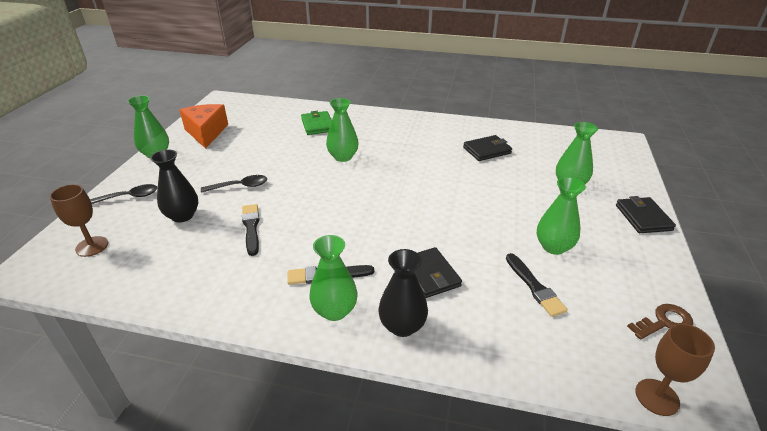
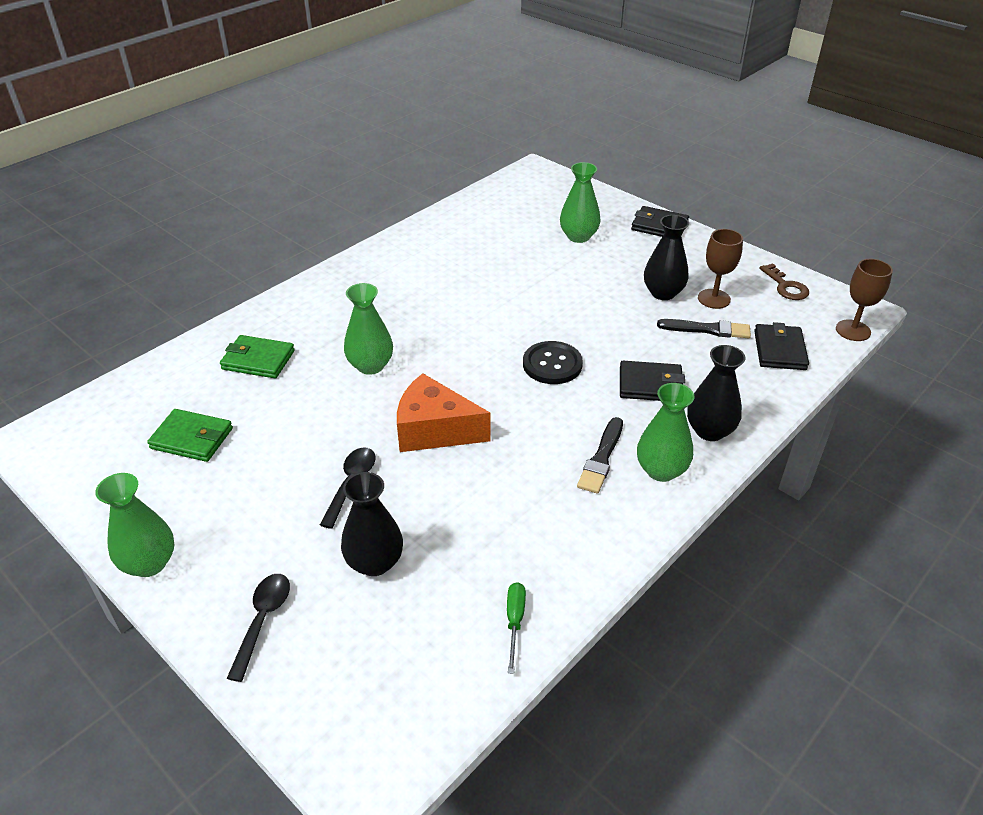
camera: 60 degrees left, 5 degrees up
(92, 246) = (370, 684): brown goblet -> brown goblet (714, 299)
(153, 285) = (514, 622): none -> green screwdriver
(206, 133) = (142, 485): orange cheese -> orange cheese (434, 430)
(245, 131) = (192, 438): none -> green wallet
(251, 228) = (462, 497): black brush -> none
(408, 221) = (552, 364): none -> black button
(487, 150) = (468, 255): black wallet -> black wallet (779, 350)
(553, 247) = (663, 293): green vase -> black vase
(664, 322) = (786, 286): brown key -> brown key turned 150 degrees clockwise

